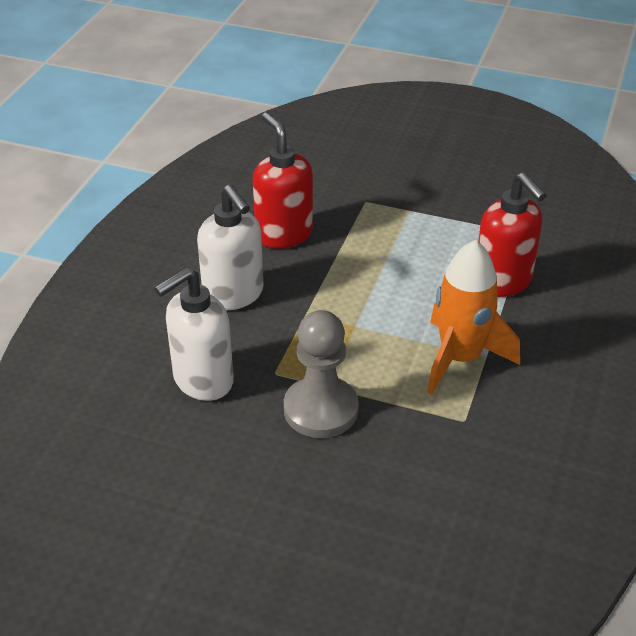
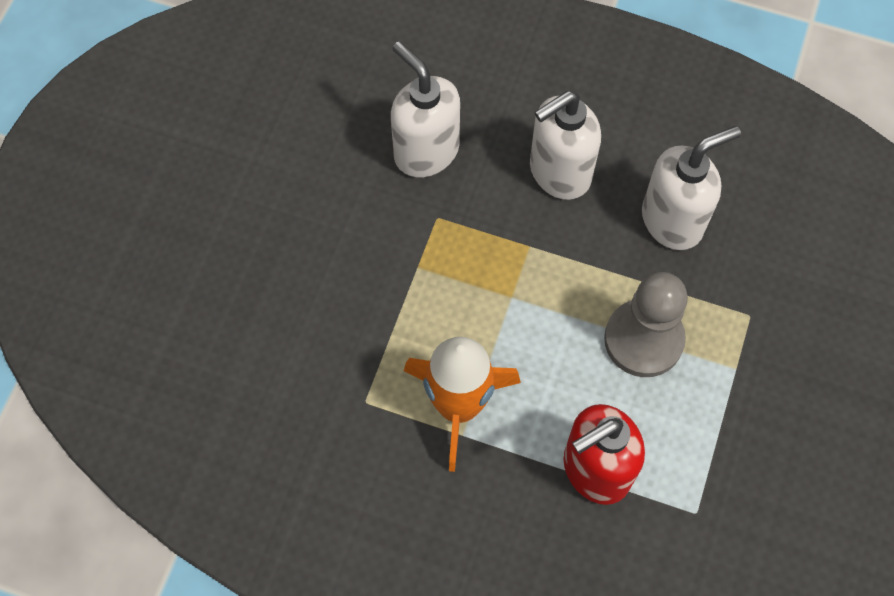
camera: 90 degrees right, 25 degrees up
(283, 234) = (672, 220): red soap dispenser -> white soap dispenser
(321, 409) = (383, 261): grey pawn -> grey pawn (643, 339)

